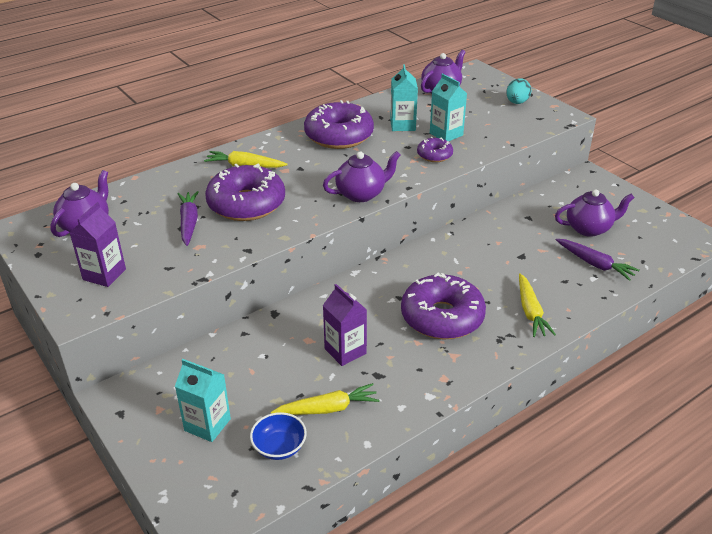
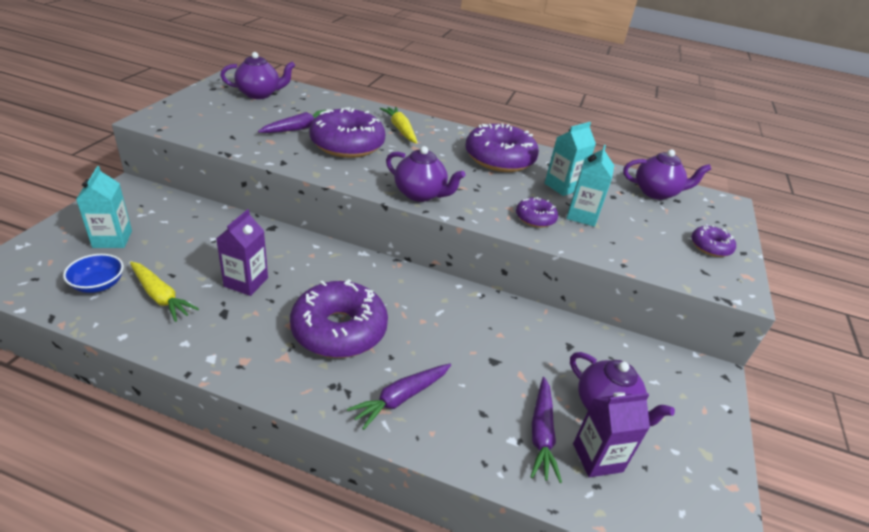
camera: 50 degrees right, 0 degrees up
(104, 274) = (205, 116): purple carton -> purple carton (597, 457)
(517, 102) = (710, 247): turquoise egg -> purple donut
(530, 312) = (401, 398): yellow carrot -> purple carrot

